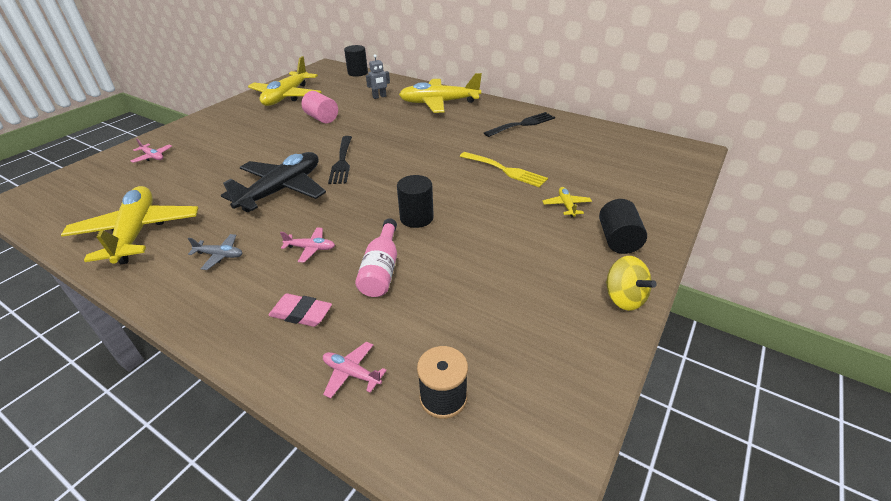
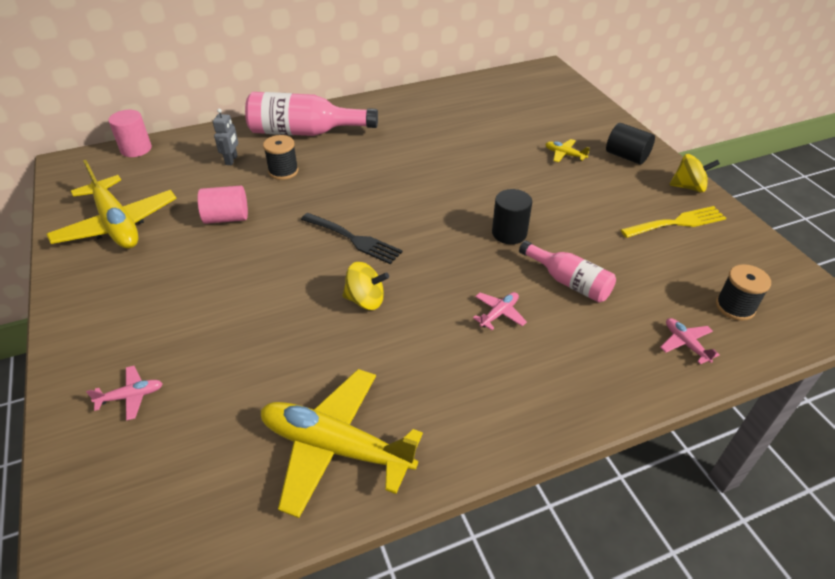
camera: 55 degrees left, 5 degrees up
(220, 255) = (453, 382): grey plane -> none
(282, 190) = (365, 300): black plane -> yellow spinning top
(301, 313) = (594, 350): pink eraser -> none
(351, 373) = (685, 344): pink plane -> pink plane turned 90 degrees clockwise
(357, 73) = (136, 149): black cylinder -> pink cylinder
(387, 114) = (283, 171): none -> black spool
(439, 103) = (305, 132): yellow plane -> pink bottle
(505, 170) = (482, 156): yellow fork -> yellow fork (677, 223)
(522, 124) = (414, 111): black fork -> none

